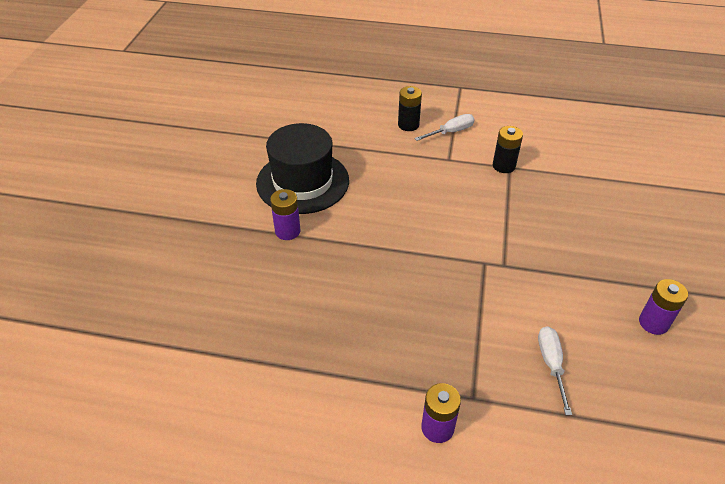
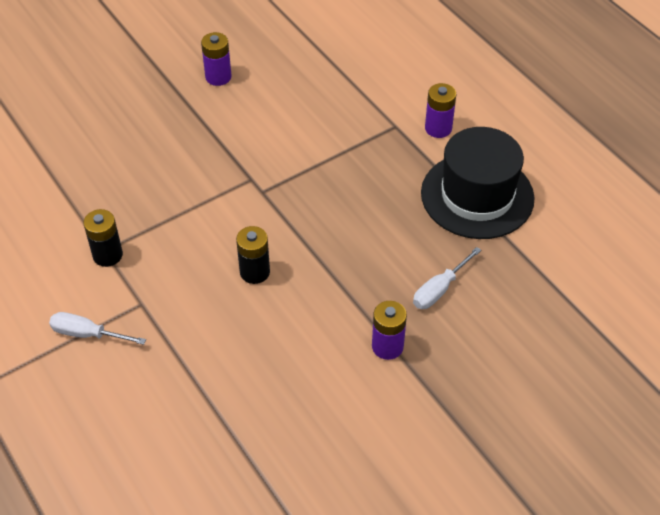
camera: 135 degrees left, 5 degrees up
(302, 182) = (312, 395): black hat -> black hat (477, 195)
(408, 125) = (112, 381): black battery -> black battery (255, 272)
(551, 364) = (320, 106): white screwdriver -> white screwdriver (439, 289)

